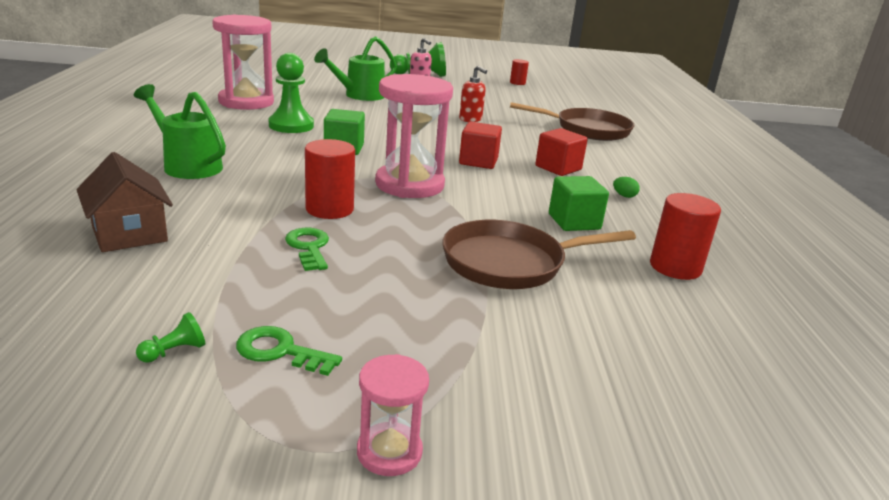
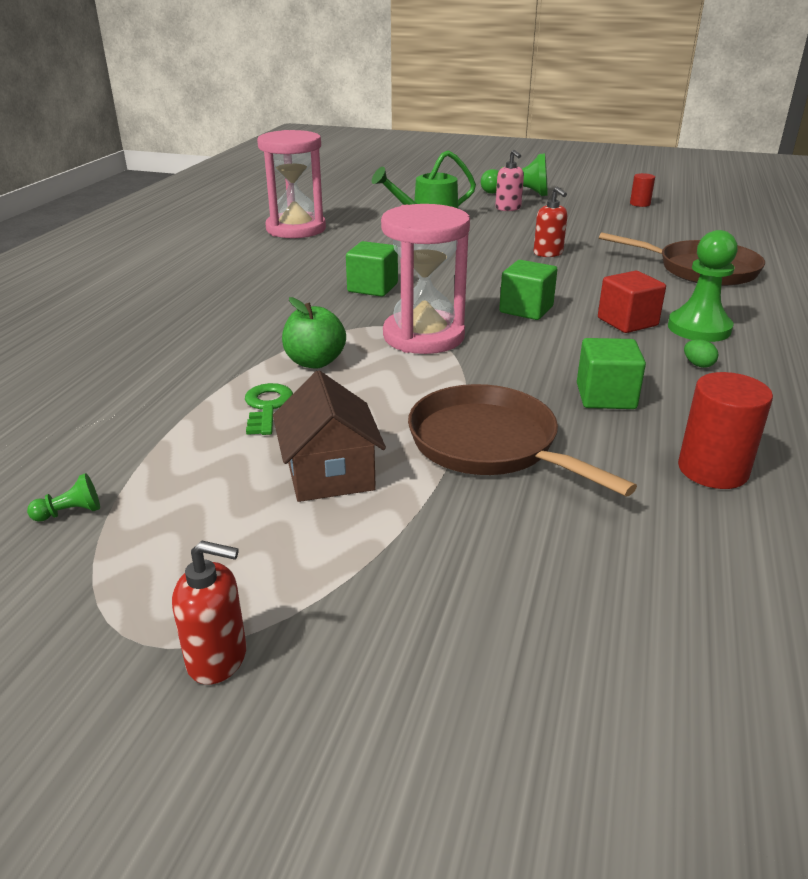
camera: 20 degrees right, 5 degrees up
(129, 234) = (98, 378): brown house -> brown house (330, 474)
(187, 165) = (195, 303): green watering can -> none
(280, 351) = (171, 525): green key -> none
(291, 125) = (329, 258): green pawn -> green pawn (699, 328)
(329, 209) = (315, 362): red cylinder -> green apple
(389, 452) = (218, 658): pink hourglass -> red soap dispenser
(478, 161) = (526, 309): red cube -> green cube
(510, 263) = (489, 445): brown pan -> brown pan turned 45 degrees clockwise

